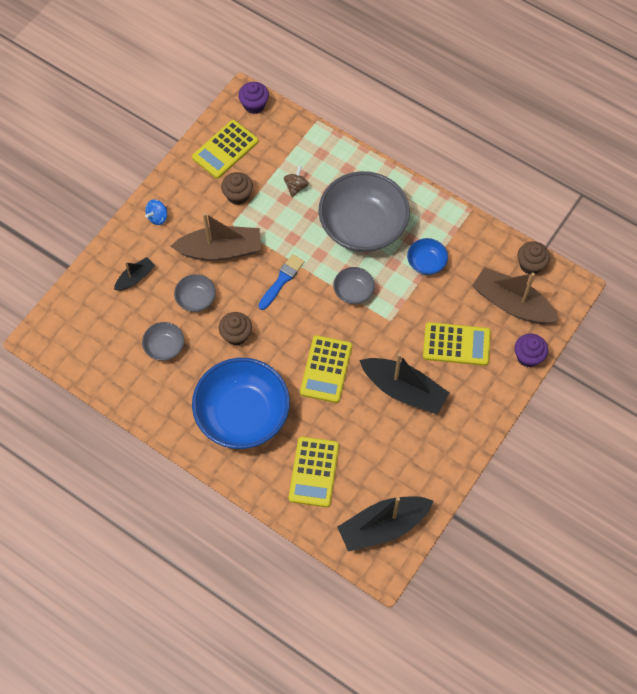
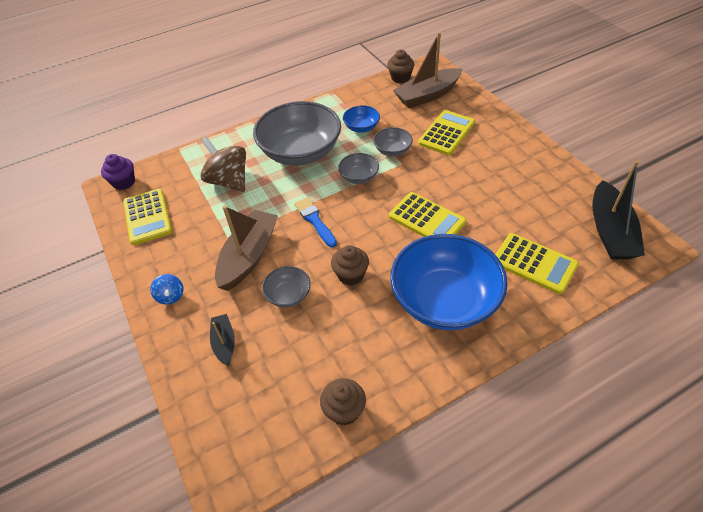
camera: 60 degrees left, 15 degrees down
(164, 347) = (326, 344): grey bowl -> grey bowl (392, 150)
(238, 195) = (202, 223): brown cupcake -> brown cupcake (344, 410)
(296, 187) = (229, 181): brown spinning top -> brown spinning top, size x1.99
(403, 390) = (474, 175): black boat -> none
(528, 356) = (478, 100): purple cupcake -> none

